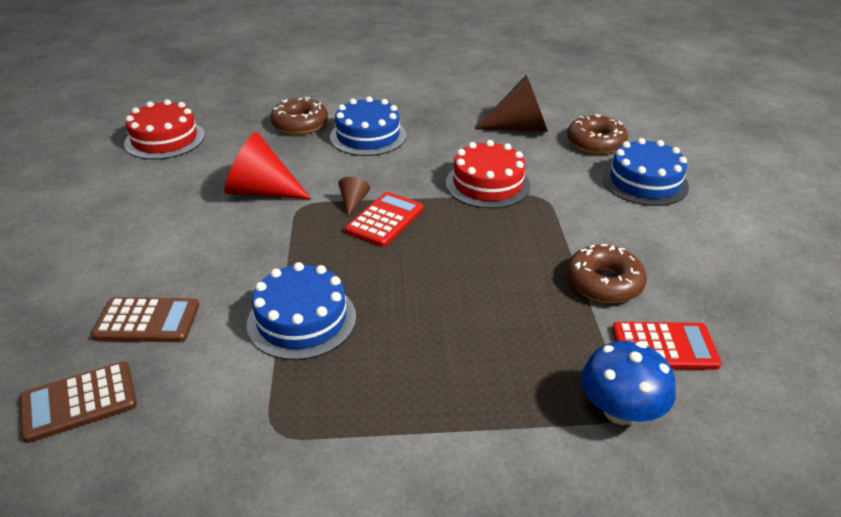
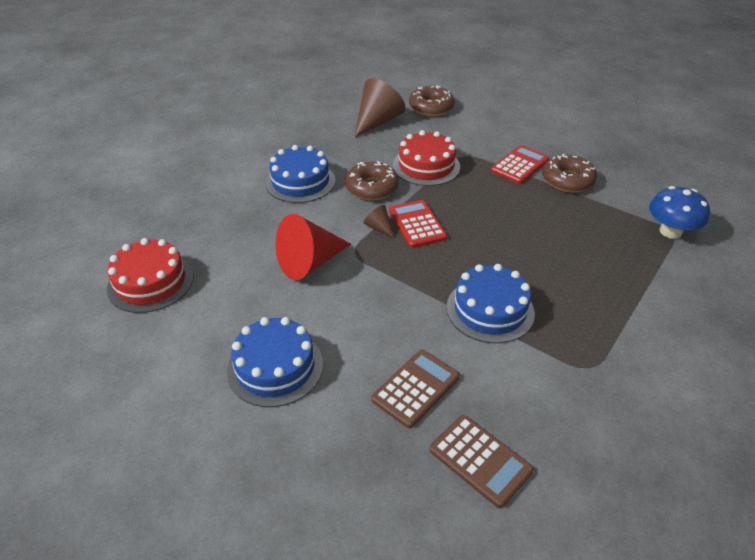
camera: 50 degrees left, 5 degrees up
(79, 402) = (480, 460): brown calculator -> brown calculator turned 60 degrees counterclockwise
(300, 124) = (235, 203): brown donut -> brown donut (372, 188)
(644, 182) = (491, 116): blue cake -> blue cake (275, 367)
(664, 347) = (635, 192): red calculator -> red calculator (520, 165)

